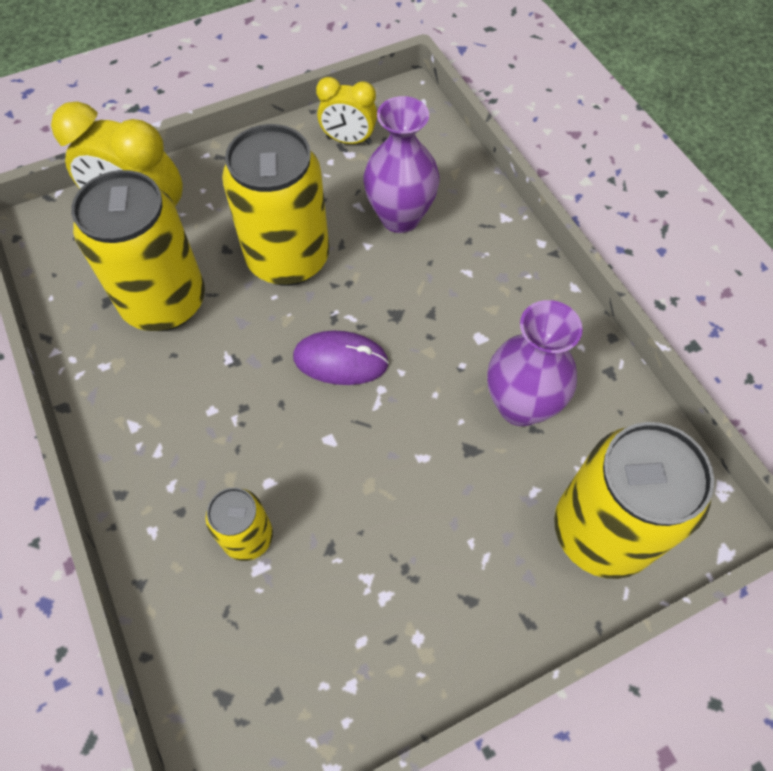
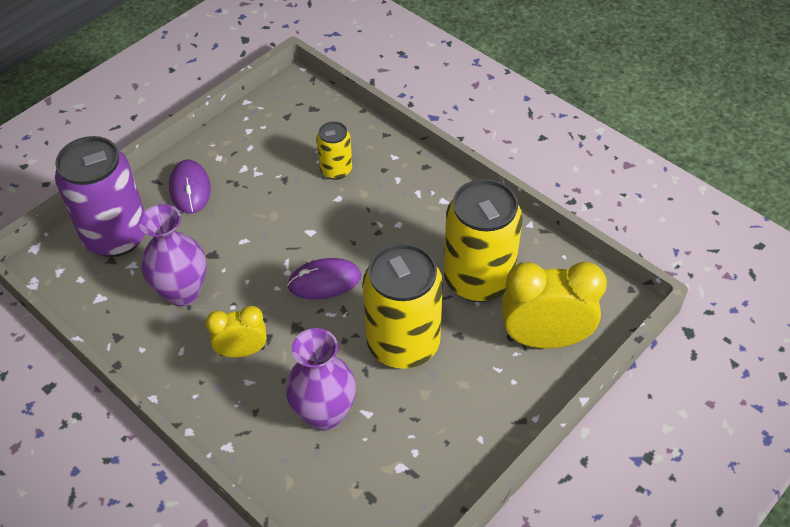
camera: 160 degrees right, 10 degrees down
(348, 140) = (408, 483): yellow clock -> yellow clock (242, 351)
(478, 584) = (190, 189): none -> purple mouse
(601, 531) = (116, 236): yellow can -> purple can

